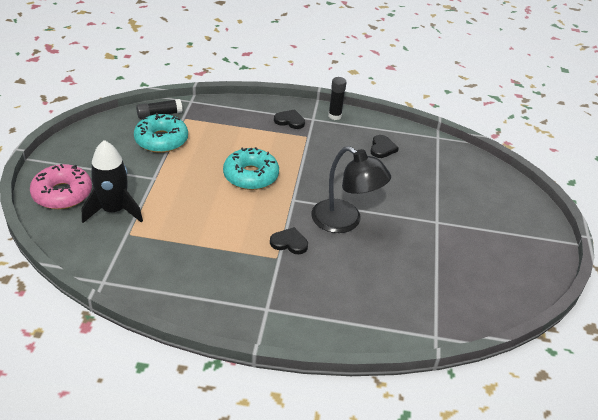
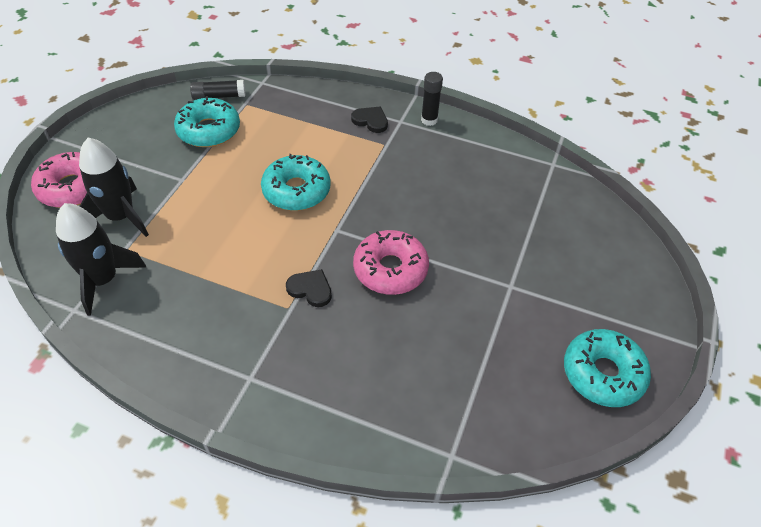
camera: 15 degrees right, 10 degrees up
(119, 257) = (103, 280): none -> black rocket
(345, 222) = (390, 269): black lamp -> pink donut
(382, 148) = (474, 171): black heart -> none
(521, 269) = (603, 374): none -> turquoise donut

